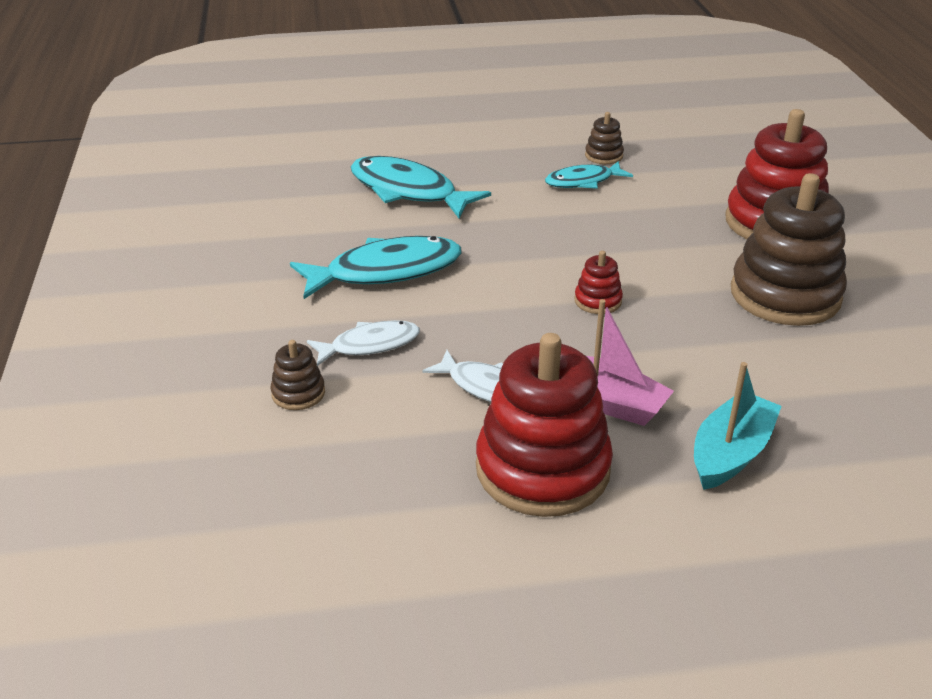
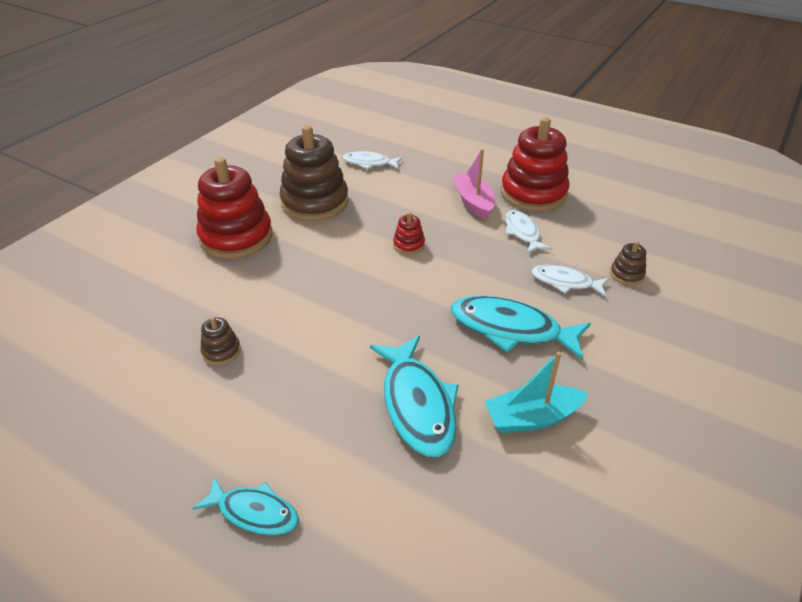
camera: 140 degrees left, 5 degrees up
(583, 181) = (279, 333): turquoise fish -> turquoise fish (254, 512)
(731, 453) = (450, 167): turquoise boat -> turquoise boat (532, 418)
(844, 390) = (369, 163): none -> white fish

